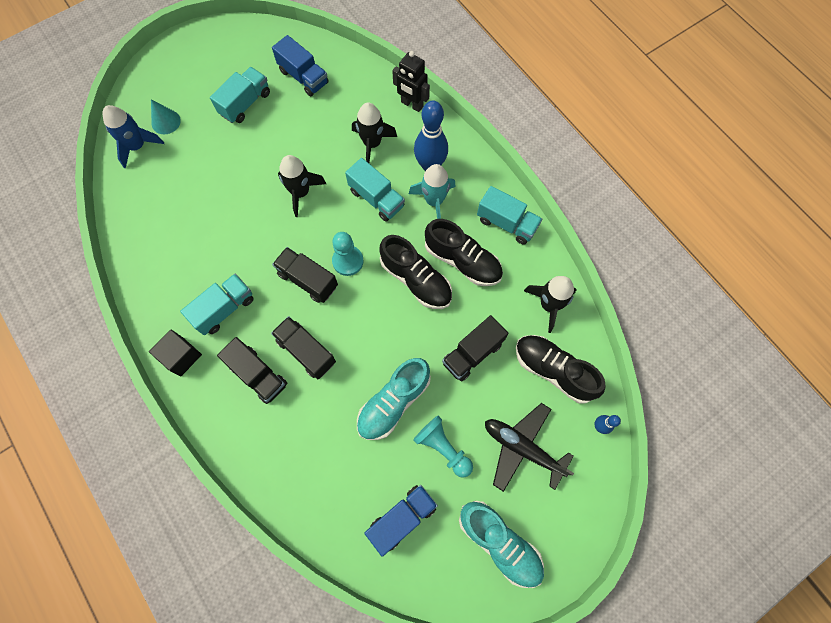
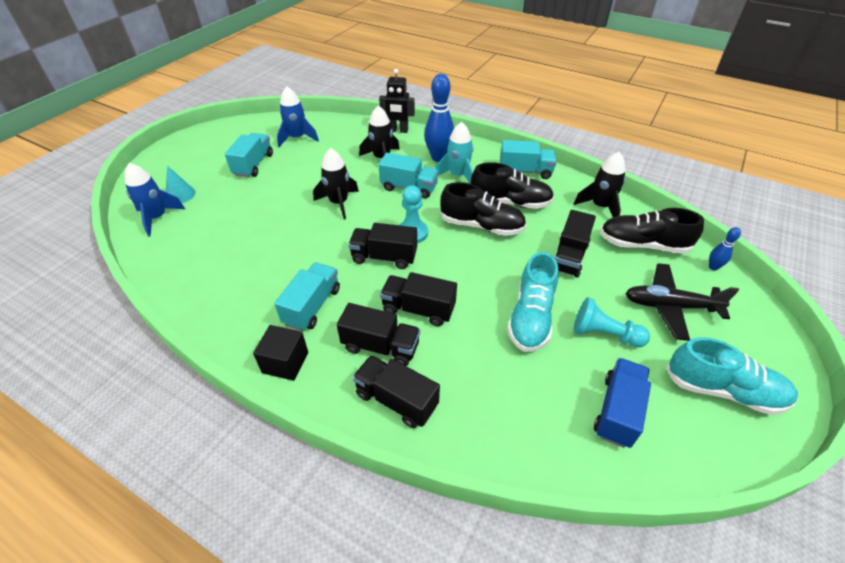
camera: 25 degrees left, 25 degrees down
(245, 429) = (396, 400): none -> black truck
(303, 77) = (297, 138): blue truck -> blue rocket

